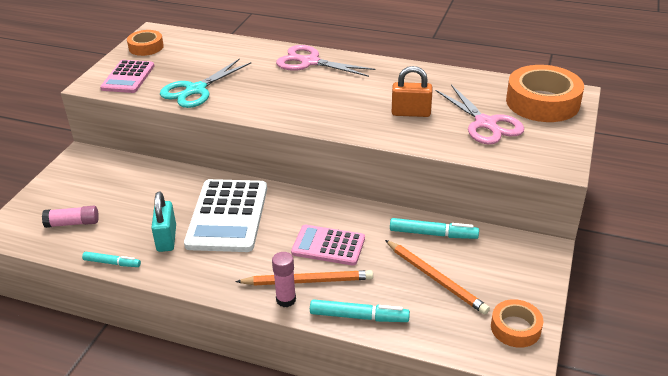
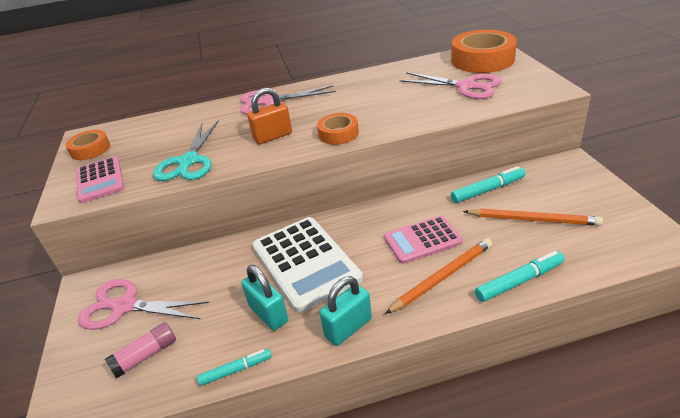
camera: 30 degrees left, 0 degrees up
(90, 183) = (125, 306): none -> pink scissors
(204, 277) = (348, 327): none -> turquoise padlock
(286, 300) = (445, 303): pink glue stick -> none
(411, 113) = (403, 102): orange padlock -> orange padlock (273, 136)
(515, 328) = (631, 223): orange tape -> orange tape (338, 134)

